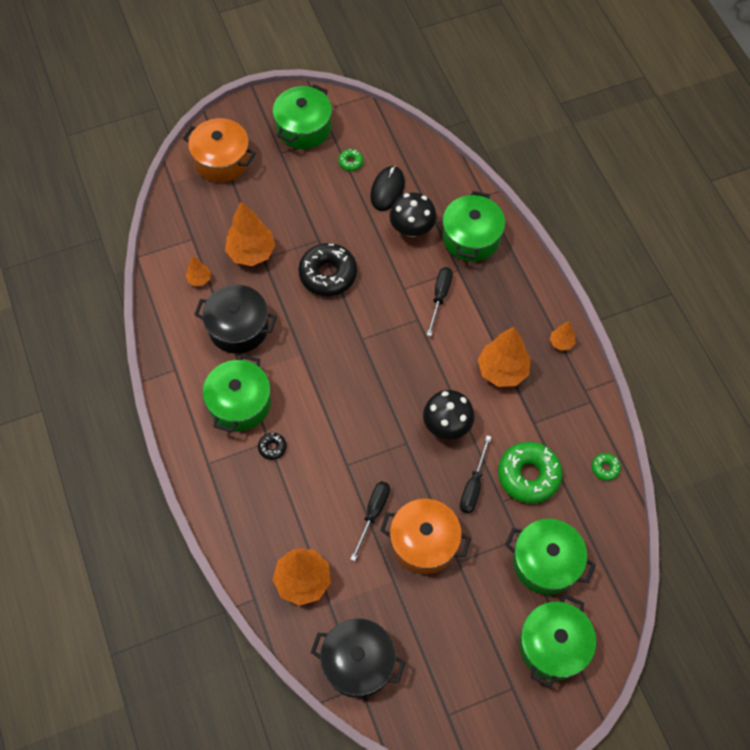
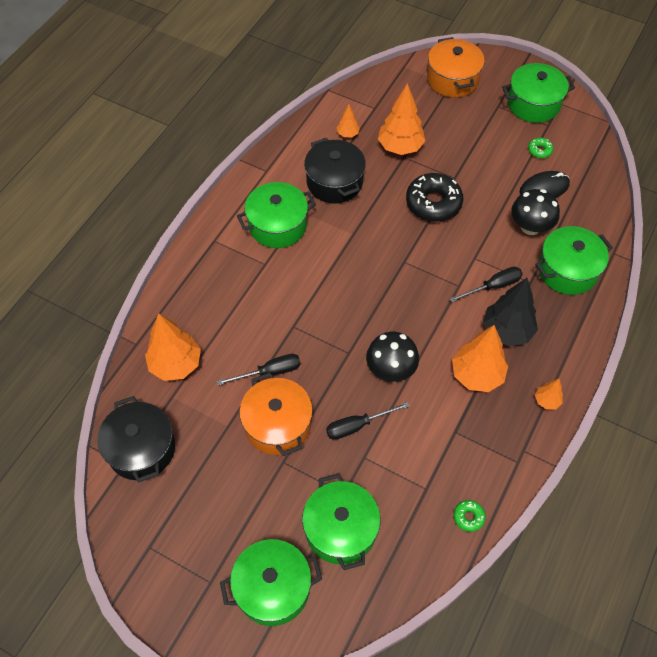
camera: 50 degrees right, 5 degrees down
(272, 447) = (262, 269): black donut -> none
(485, 320) = (507, 331): none -> black tree
(528, 475) = (404, 461): green donut -> none

